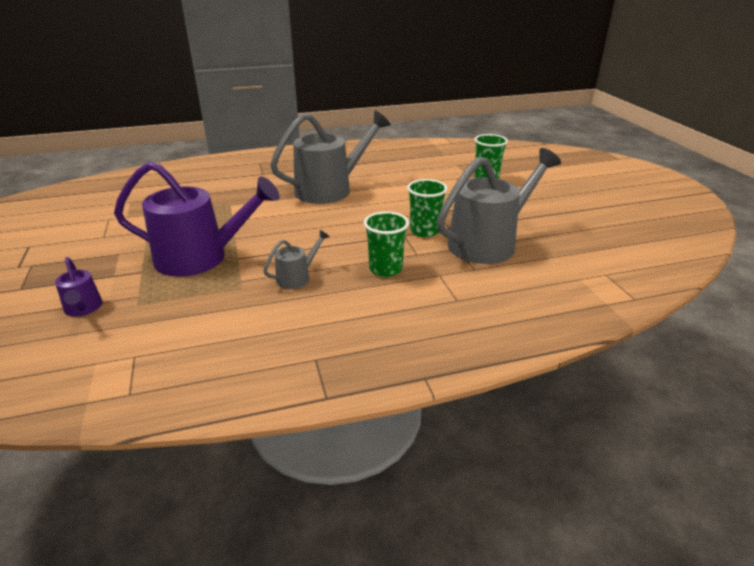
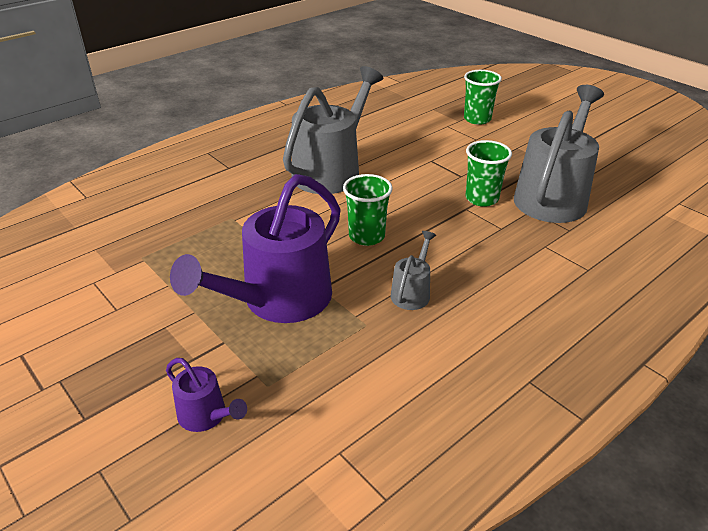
camera: 25 degrees left, 5 degrees up
(201, 258) = (278, 301): purple watering can -> purple watering can turned 150 degrees clockwise
(385, 269) = (490, 255): green cup -> green cup (366, 236)

